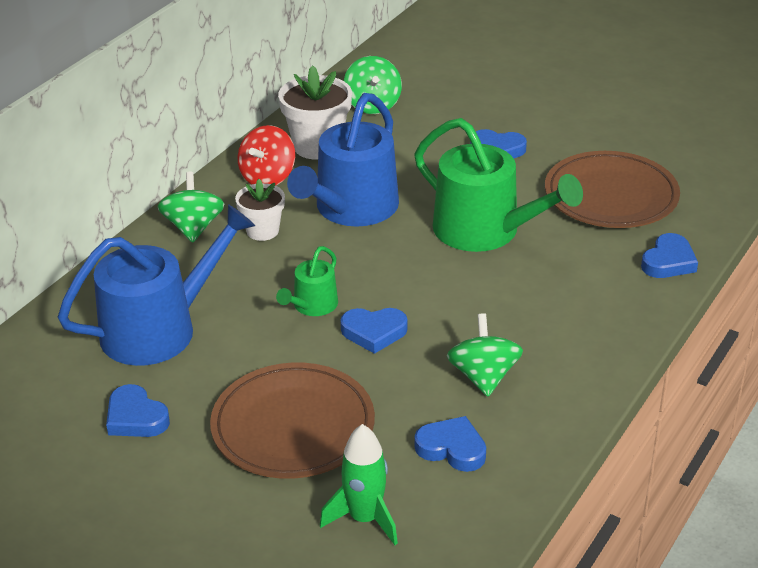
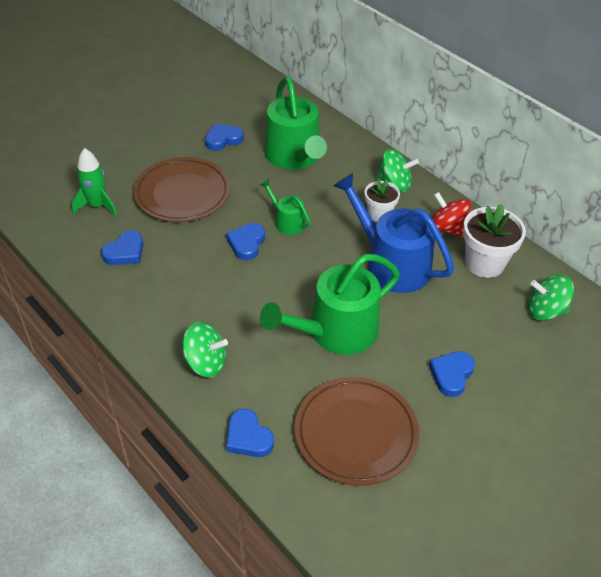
camera: 105 degrees right, 10 degrees up
(159, 329) = (294, 156): blue watering can -> green watering can
(483, 376) = (177, 283): green spinning top -> green spinning top (205, 363)

